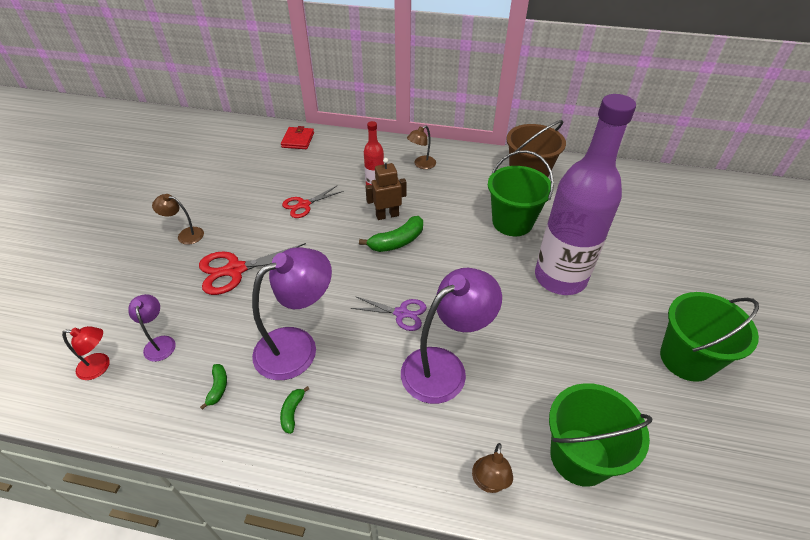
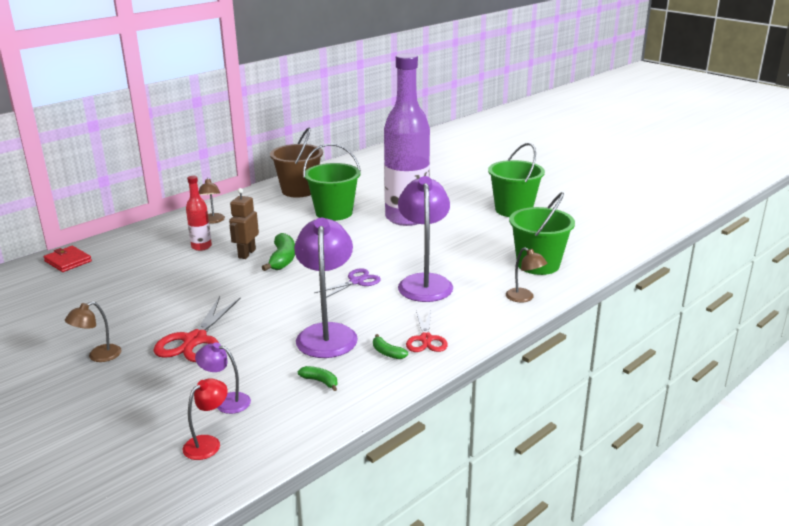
camera: 55 degrees left, 20 degrees down
(304, 205) = (167, 285): red scissors -> red scissors (426, 339)

